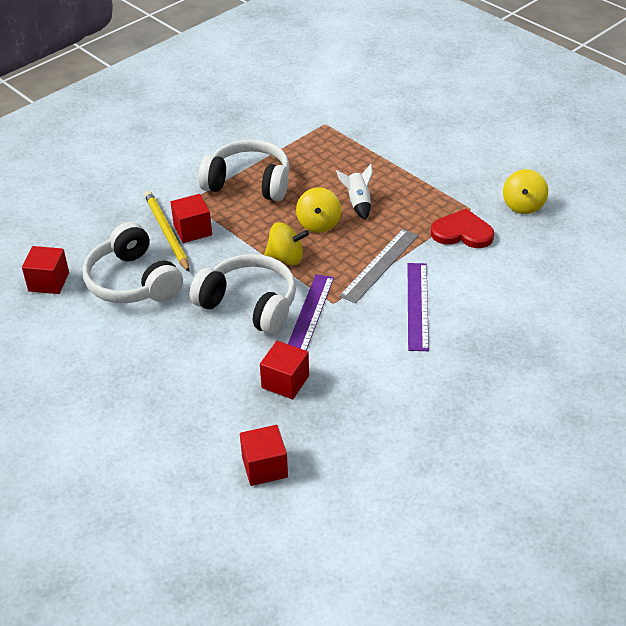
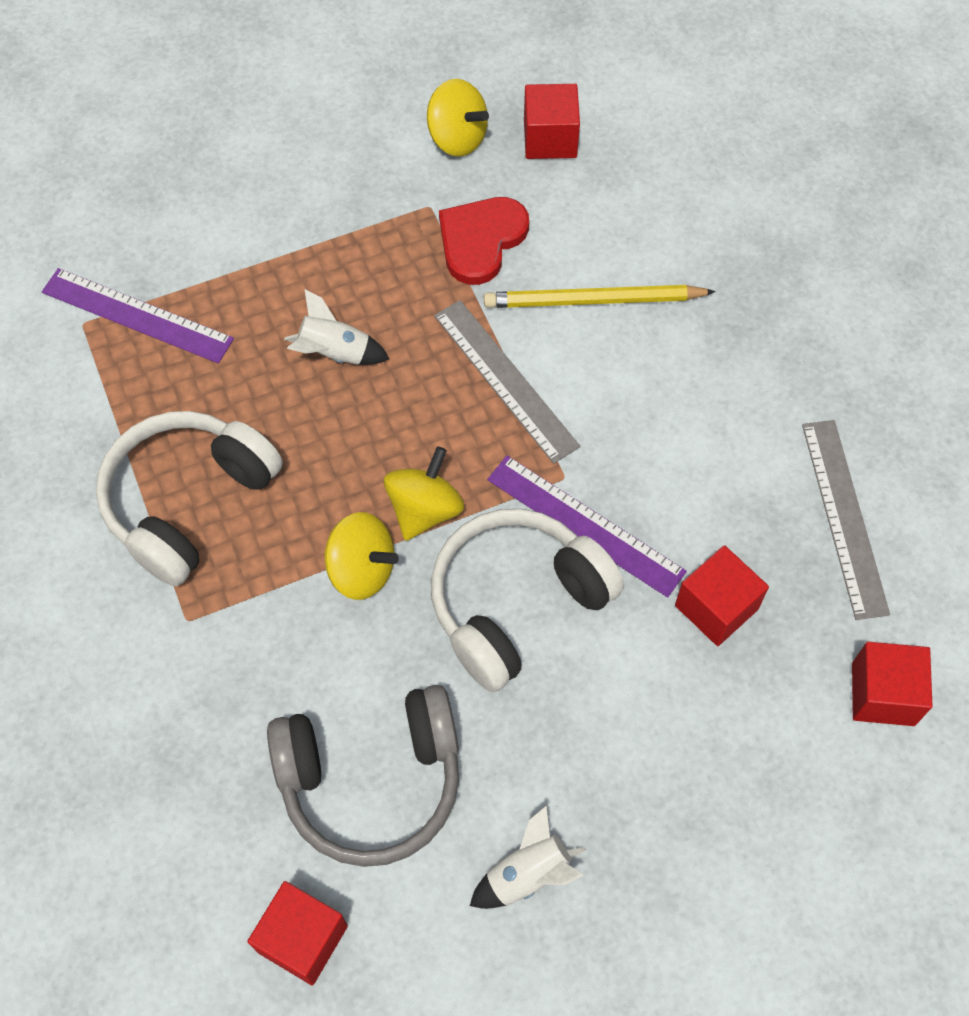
camera: 70 degrees left, 20 degrees up
(104, 347) = (527, 874): none -> white rocket
(133, 281) = (371, 780): white headphones -> grey headphones
(166, 233) = (261, 684): yellow pencil -> yellow pencil (594, 301)
(192, 230) = (276, 637): red cube -> red cube (550, 138)
(318, 224) = (360, 430): yellow spinning top -> yellow spinning top (361, 569)
(373, 424) = (844, 517): none -> grey ruler
(417, 305) = (620, 365): purple ruler -> purple ruler (137, 315)

